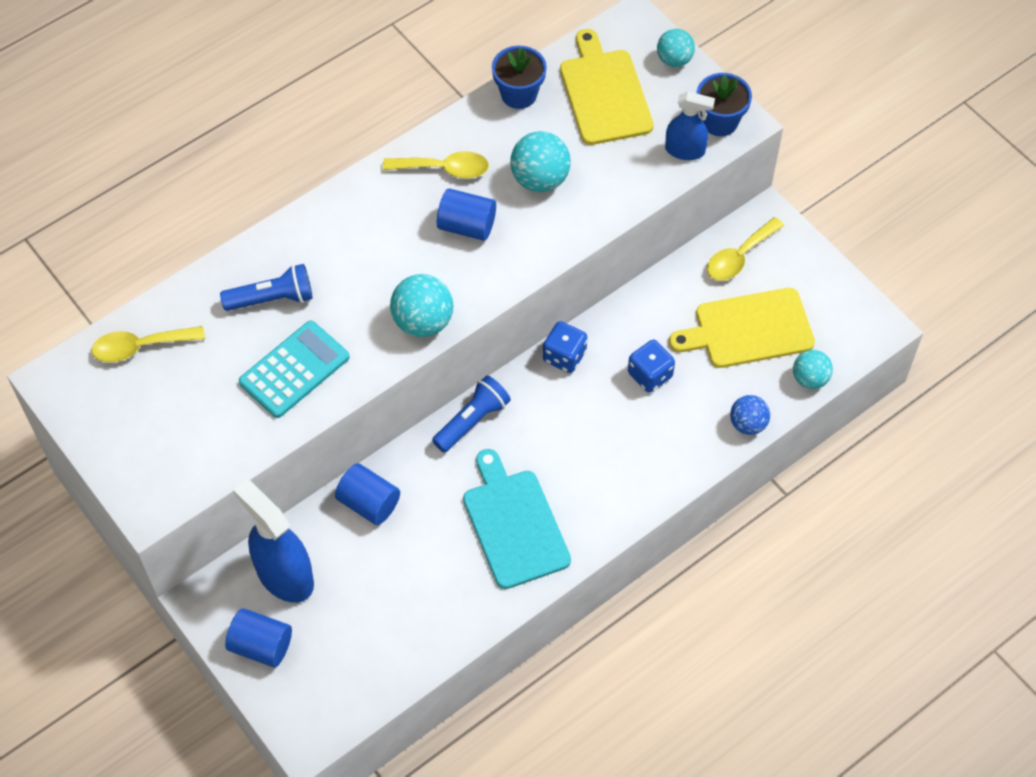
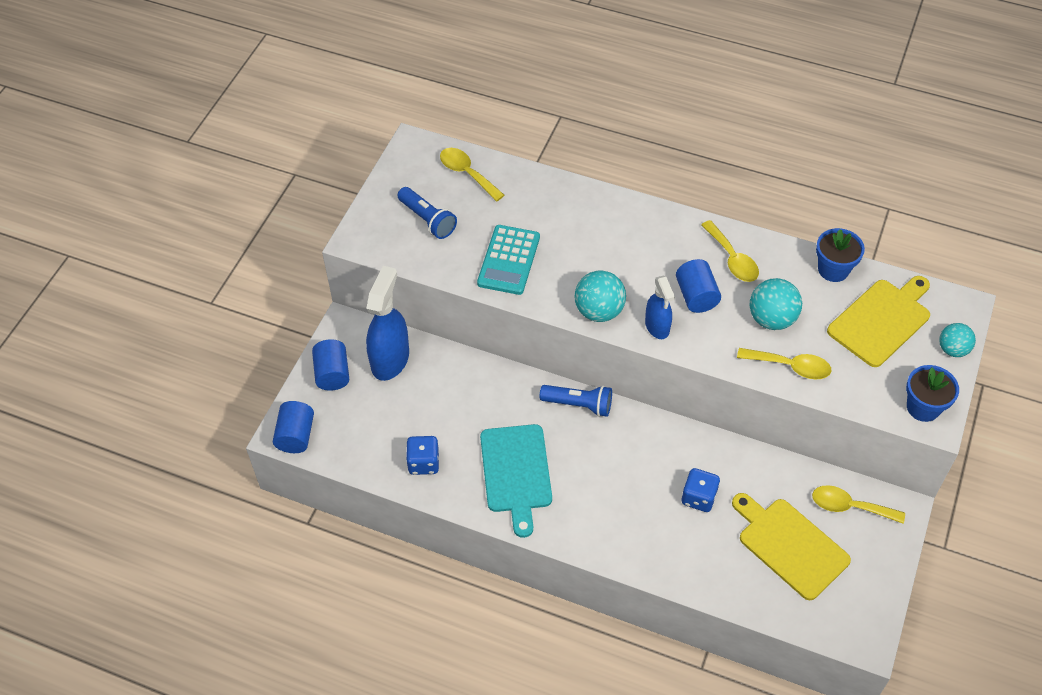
camera: 60 degrees right, 5 degrees down
(272, 299) = (553, 220): blue flashlight -> blue flashlight (427, 220)
(294, 370) = (508, 260): turquoise calculator -> turquoise calculator turned 90 degrees clockwise
(369, 503) = (473, 378): blue cylinder -> blue cylinder (296, 436)
(514, 524) = (516, 472): turquoise cutting board -> turquoise cutting board turned 135 degrees clockwise
(564, 356) = (672, 434): blue dice -> blue dice (423, 463)
(604, 197) = (790, 366): none -> yellow spoon
(685, 150) = (876, 397): blue spray bottle -> blue spray bottle (657, 326)
(748, 424) = (706, 586): blue ball -> none
(810, 379) = (779, 611): turquoise ball -> none

